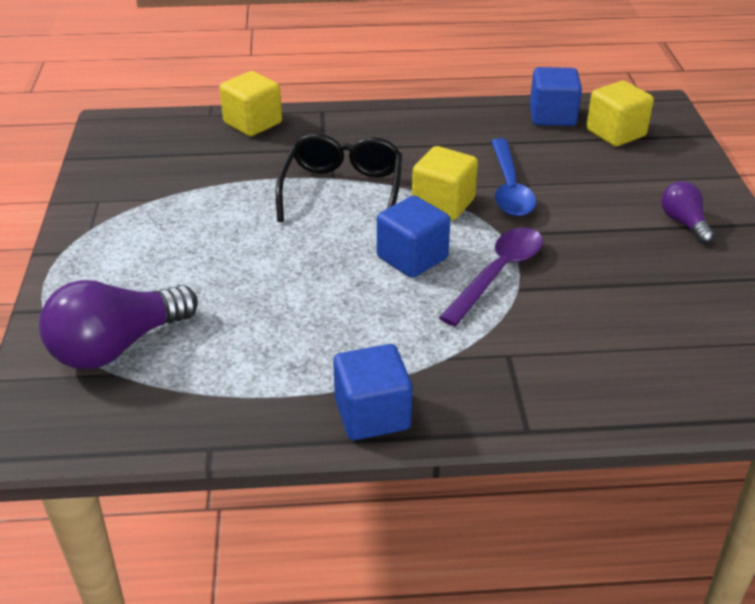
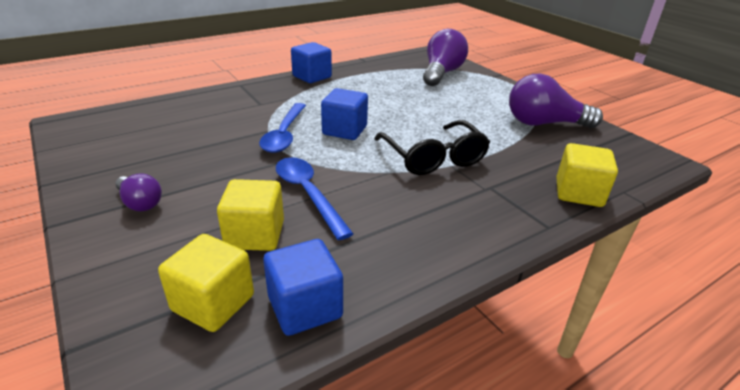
camera: 150 degrees right, 5 degrees down
(144, 196) = (544, 123): none -> purple light bulb
(443, 204) = (352, 167): yellow cube -> yellow cube (255, 235)
(498, 273) = (284, 134): purple spoon -> blue spoon

